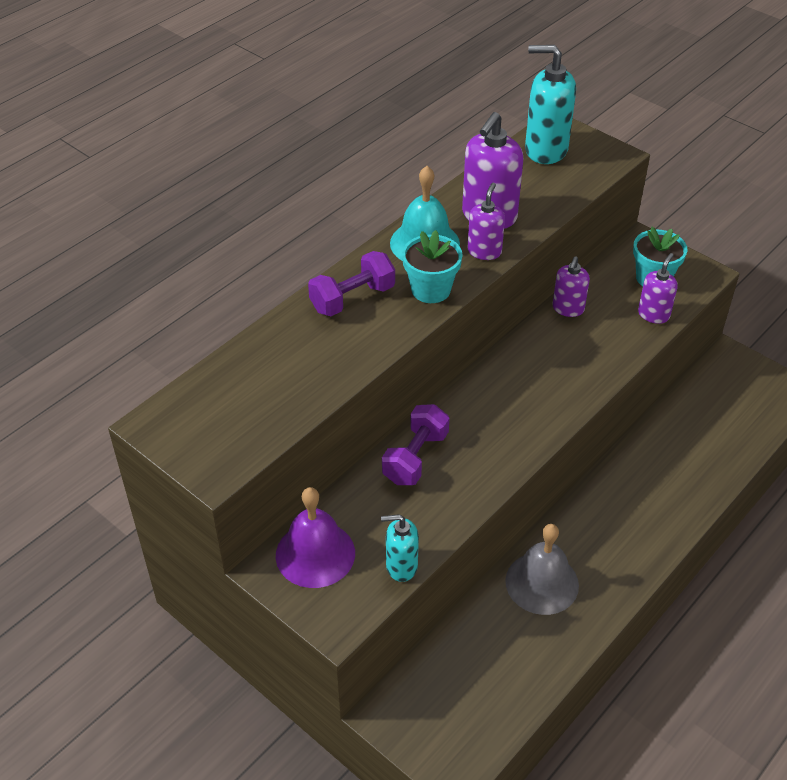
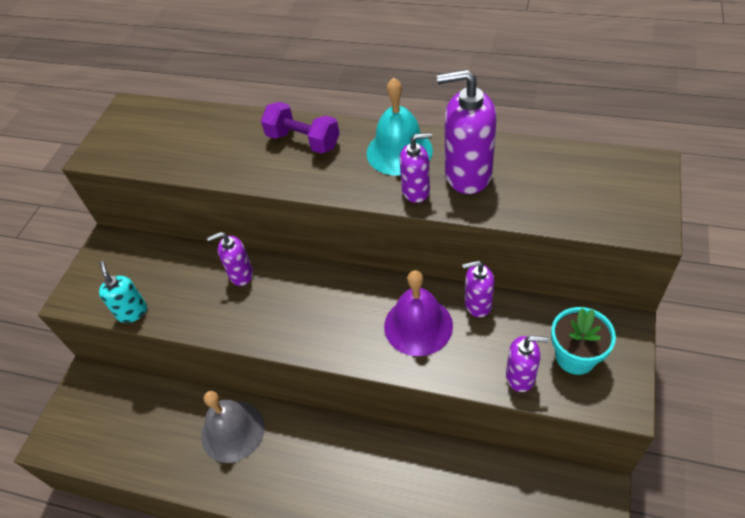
camera: 70 degrees right, 5 degrees up
(315, 554) = (127, 259): purple bell -> purple bell (418, 325)
(415, 457) = (241, 274): purple dumbbell -> purple soap dispenser
(431, 290) = (342, 179): turquoise flower pot -> none
(545, 150) = (603, 173): turquoise soap dispenser -> none

